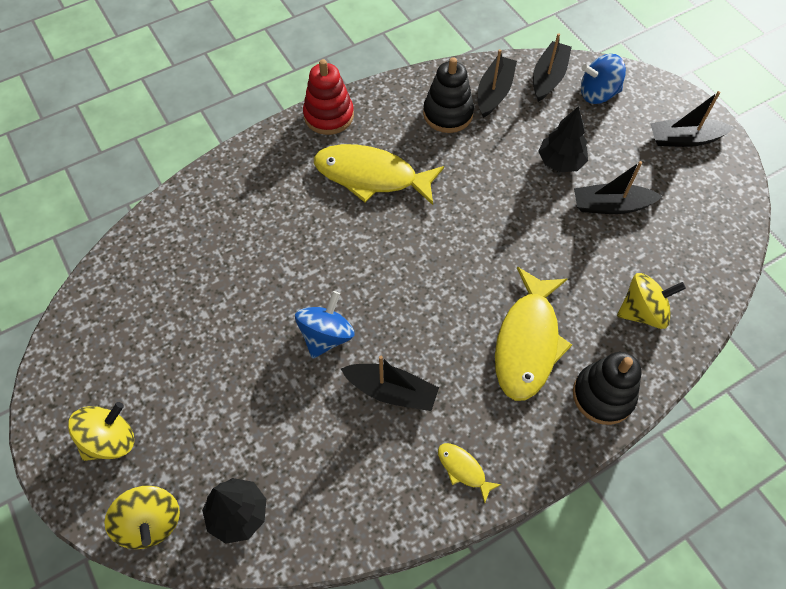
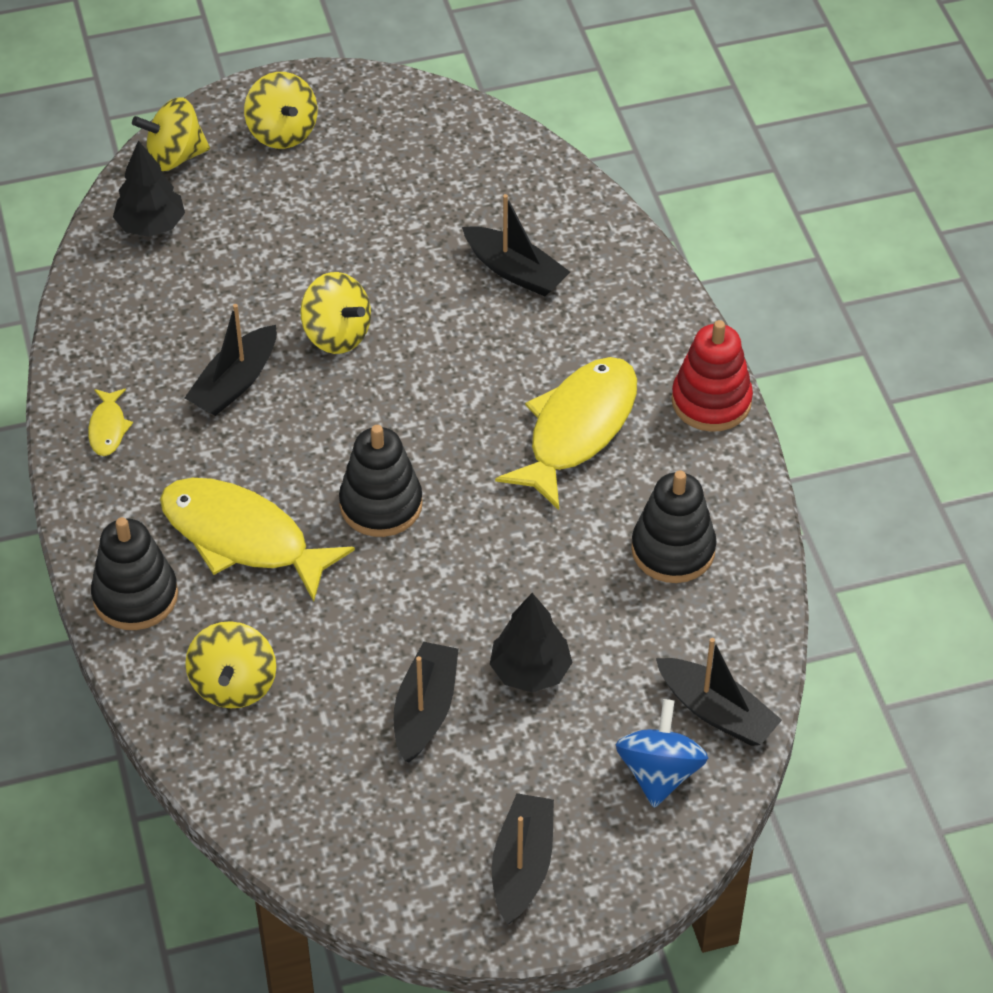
camera: 105 degrees right, 10 degrees down
(326, 336) = (336, 334): blue spinning top -> yellow spinning top
(463, 469) = (108, 428): yellow fish -> yellow fish turned 120 degrees clockwise
(469, 267) = (381, 504): none -> black stacking toy
(494, 92) = (702, 624): black boat -> black boat (515, 271)

